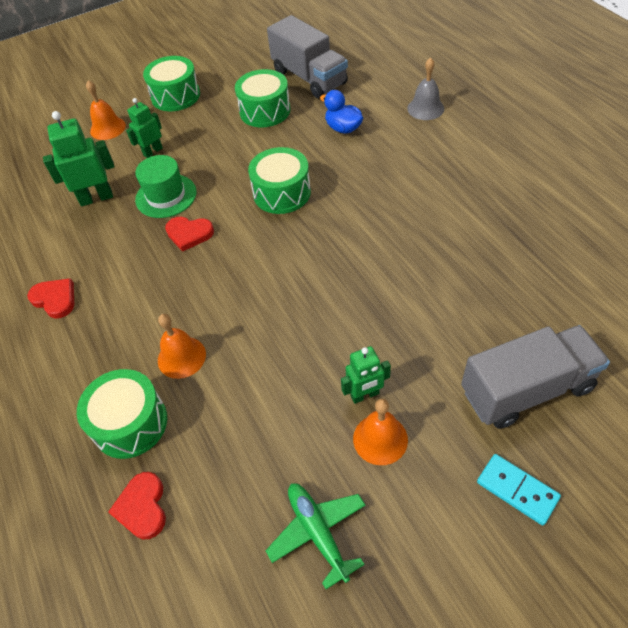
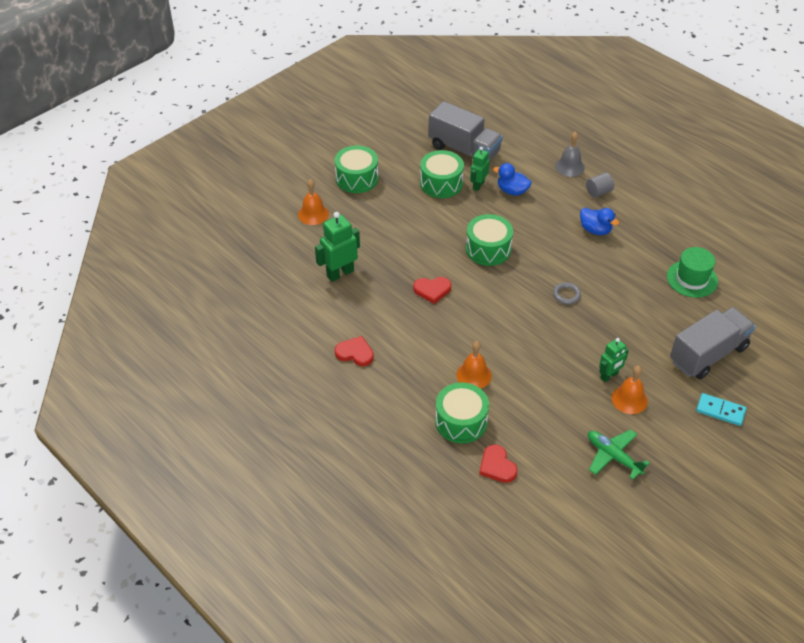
camera: 20 degrees left, 5 degrees down
(152, 151) = (365, 229): green robot -> green robot (478, 185)
(166, 196) = (397, 264): green hat -> green hat (692, 279)
(354, 266) = (566, 295): none -> grey ring
(427, 187) = (595, 230): none -> blue duck
(449, 141) = (598, 192): none -> grey cylinder

